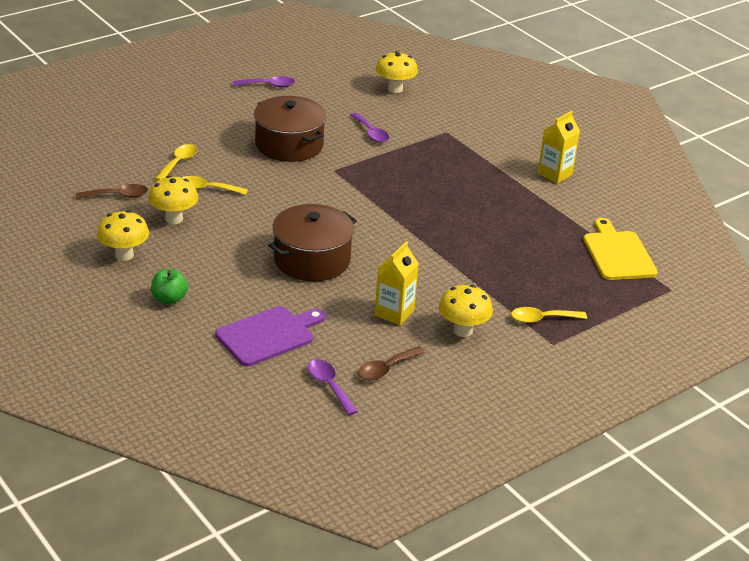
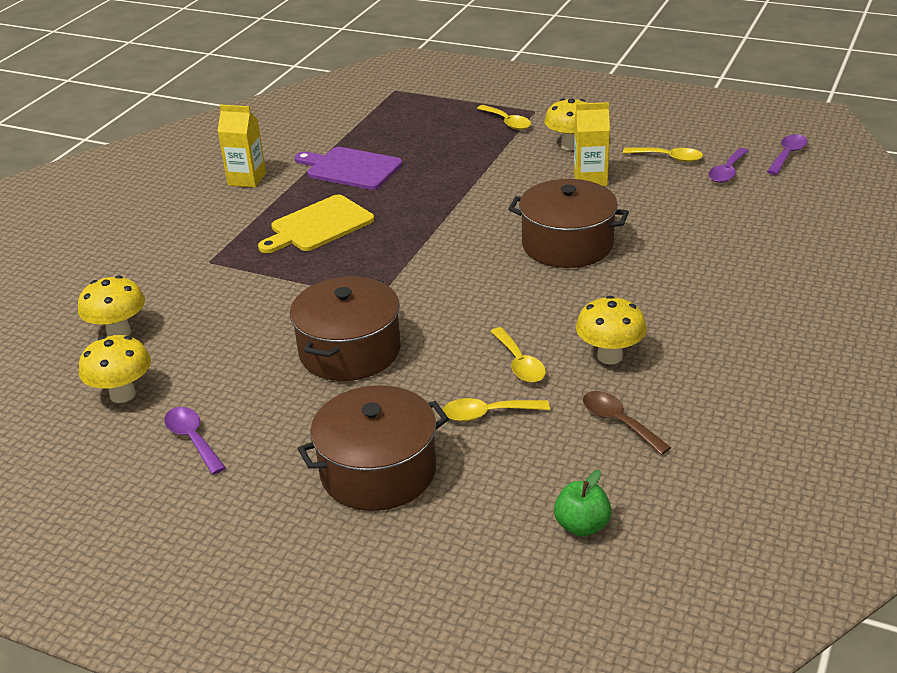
camera: 115 degrees left, 0 degrees up
(124, 255) = (719, 354): yellow mushroom -> yellow mushroom (122, 394)
(169, 299) = (743, 291): green apple -> green apple (582, 526)
(178, 120) = (378, 471): none -> brown pot
(268, 335) = (710, 220): purple cutting board -> purple cutting board (351, 168)
(371, 133) = (260, 307): purple spoon -> purple spoon (787, 155)
(386, 369) = (669, 158): brown spoon -> yellow spoon
(618, 254) = (365, 119): yellow cutting board -> yellow cutting board (318, 225)

